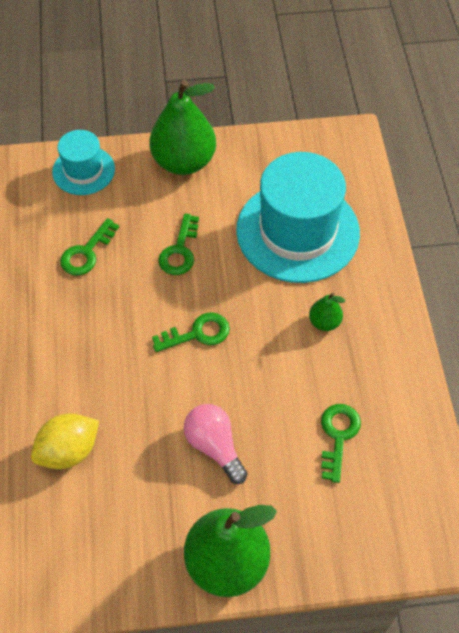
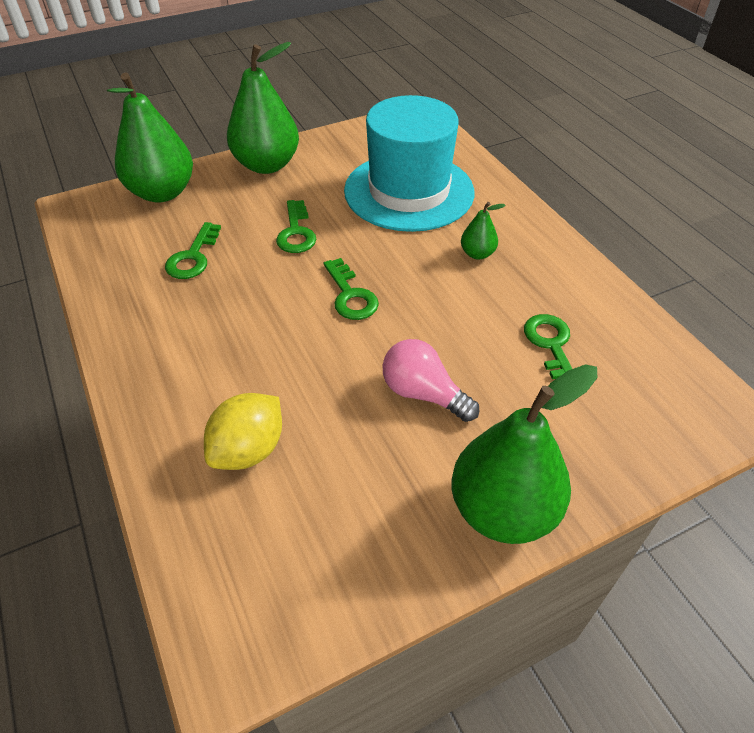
camera: 20 degrees left, 10 degrees down
(83, 170) = (162, 192): turquoise hat -> green pear
(198, 333) = (350, 296): green key -> green key turned 105 degrees clockwise

